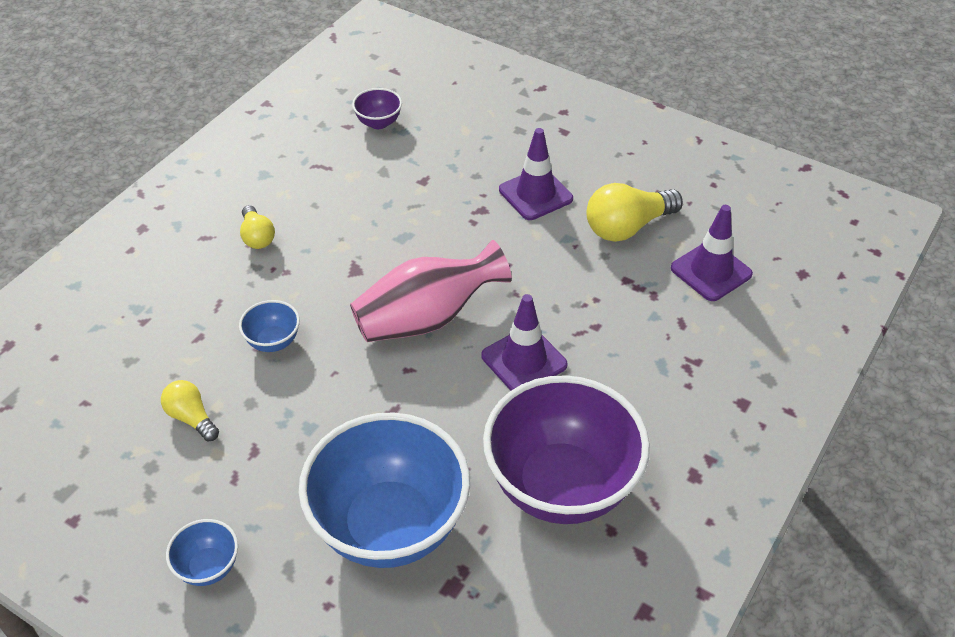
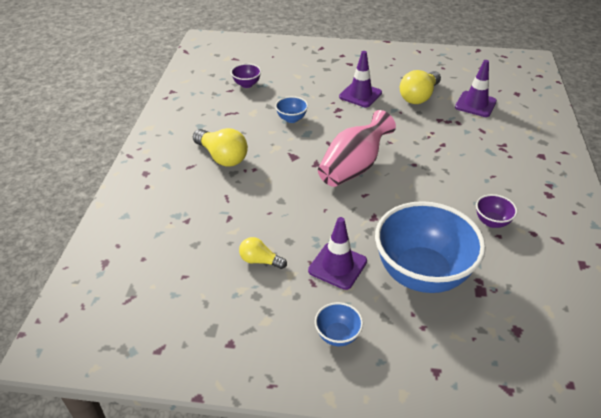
camera: 25 degrees left, 5 degrees down
(257, 237) = (222, 157): yellow light bulb -> yellow light bulb, size x1.71
(273, 341) = (276, 206): blue bowl -> blue bowl (291, 119)
(524, 360) = (421, 171): purple traffic cone -> purple traffic cone (337, 266)
(561, 486) = (492, 222): purple bowl -> purple bowl, size x0.42

